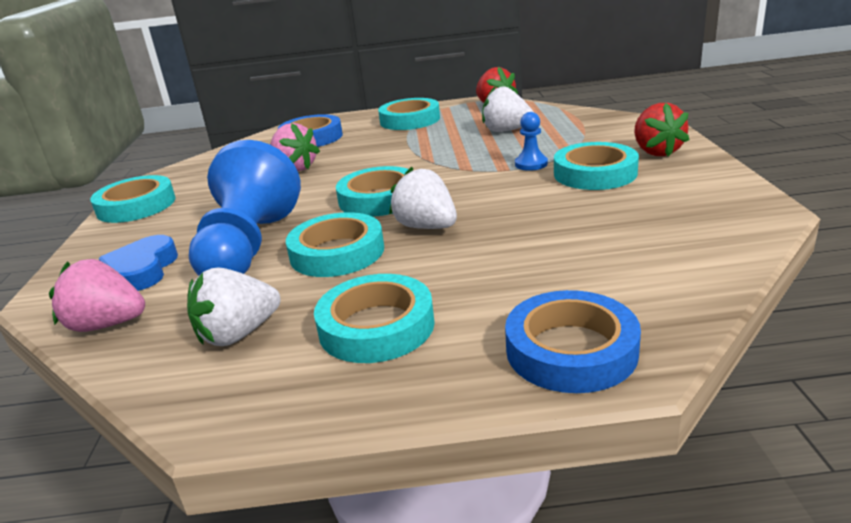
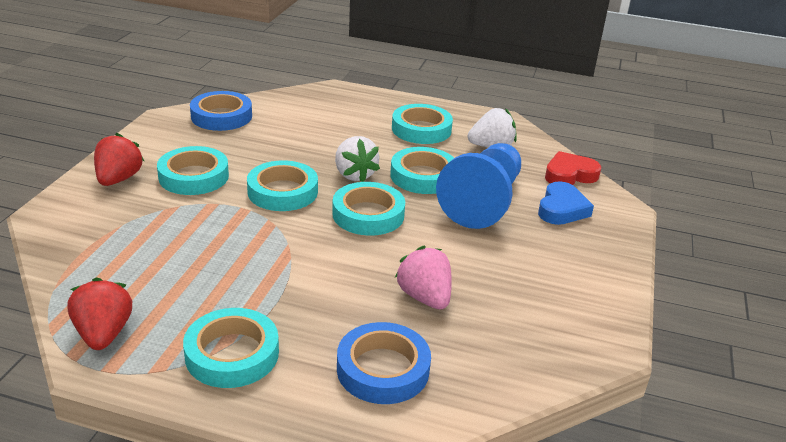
camera: 165 degrees left, 5 degrees up
(107, 325) = (569, 175): pink strawberry -> red heart
(136, 206) = (599, 299): turquoise tape -> turquoise tape (282, 192)
(506, 130) = (168, 266): white strawberry -> none
(531, 164) = (218, 205): blue pawn -> none
(571, 350) = (348, 98): blue tape -> blue tape (221, 116)

